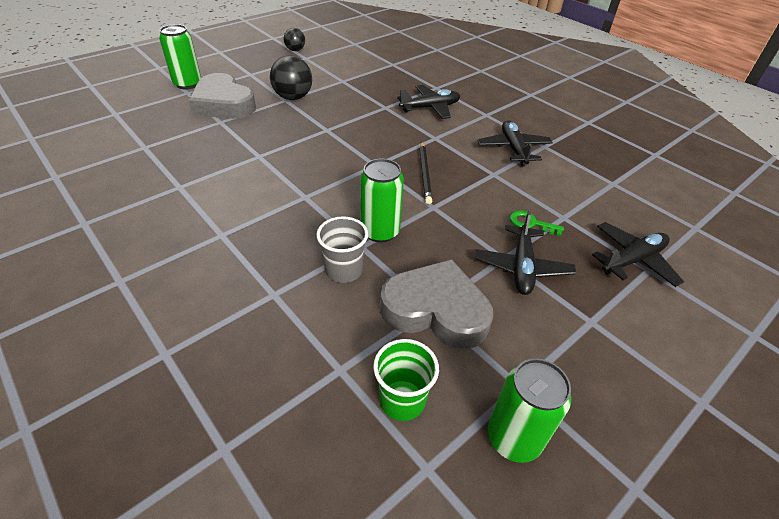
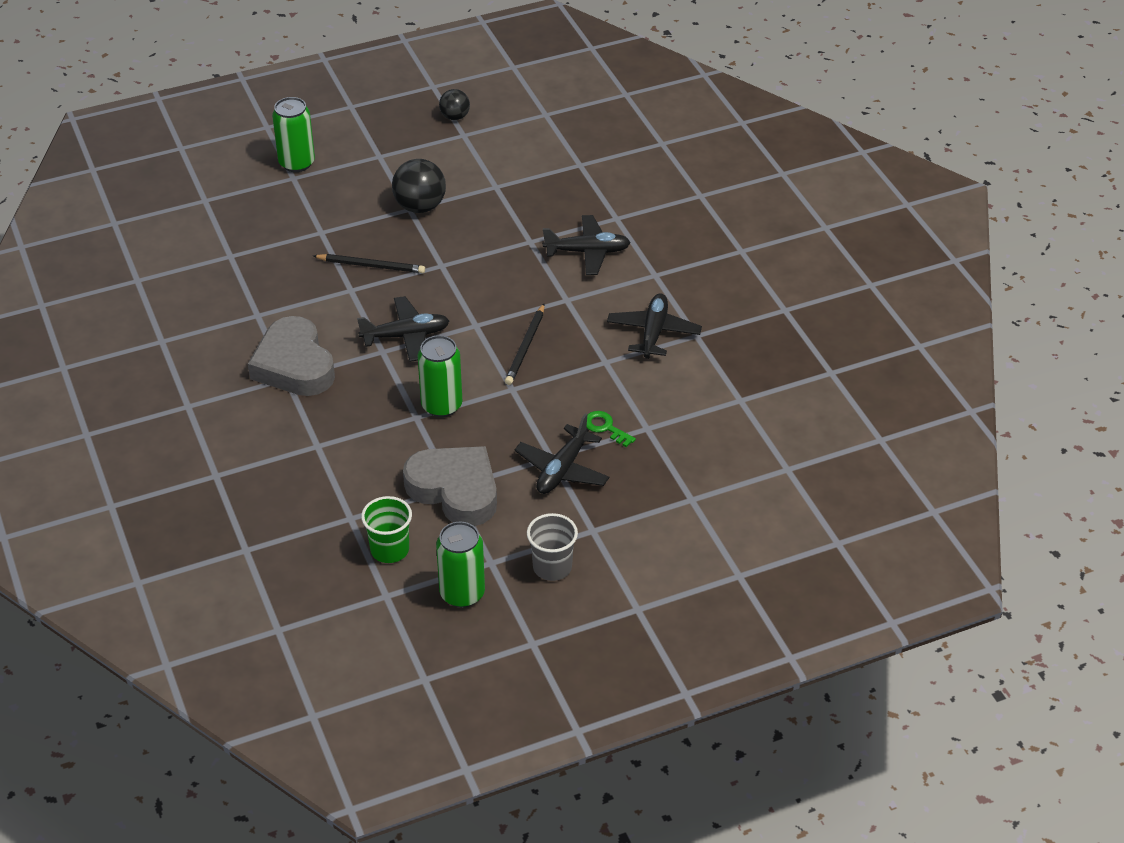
camera: 20 degrees right, 0 degrees up
(223, 104) = (331, 204): grey heart -> grey heart (294, 365)
(270, 137) = (371, 266): none -> black pencil
(344, 270) = (388, 437): grey cup -> grey cup (552, 567)
(632, 260) = (683, 486): black plane -> black plane (406, 336)

